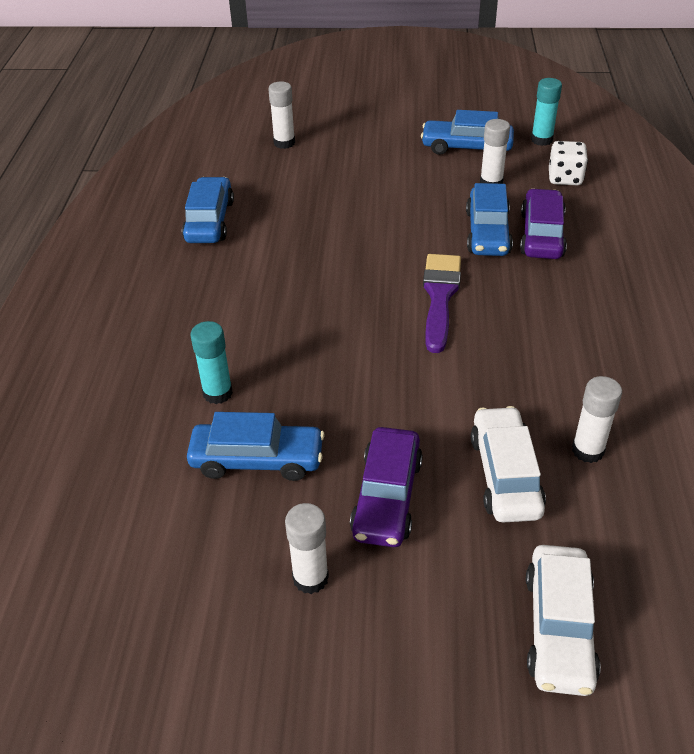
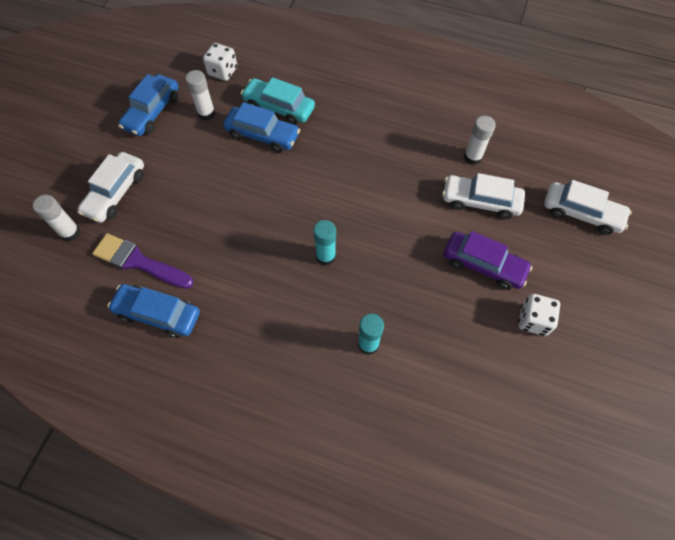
camera: 75 degrees left, 20 degrees up
(257, 460) = (437, 330): blue car -> none
(310, 578) = (533, 320): white glue stick -> white dice
(345, 155) = (116, 193): none -> white car
(440, 297) = (319, 184): purple brush -> purple brush (139, 262)
(541, 140) = (169, 66): turquoise glue stick -> turquoise glue stick (325, 256)
(541, 235) = (279, 107): purple car -> turquoise car

